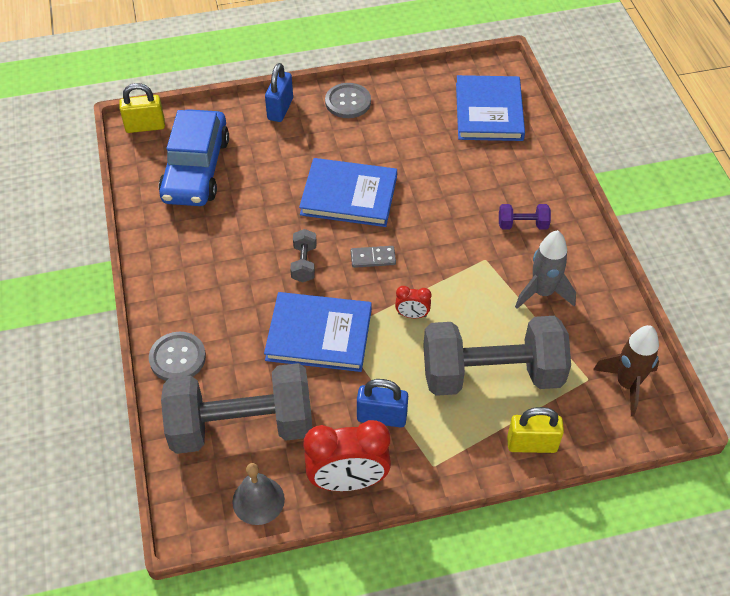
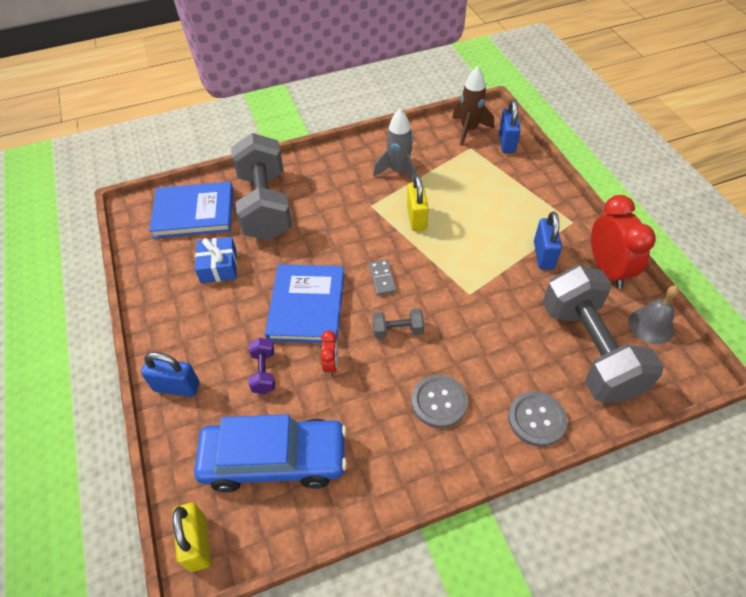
camera: 95 degrees left, 0 degrees up
(319, 334) = (476, 307): blue book -> none
(348, 102) = (170, 323): grey button -> grey button (439, 402)
(411, 132) = (219, 266): none -> blue gift
(412, 315) = (439, 246): red clock -> red clock (331, 364)
(491, 374) = (482, 195): grey dumbbell -> grey dumbbell (265, 205)
(522, 225) = (330, 185): purple dumbbell -> purple dumbbell (264, 372)
(532, 444) = (534, 172): yellow padlock -> yellow padlock (416, 218)
(597, 425) = (507, 143): none -> blue padlock

